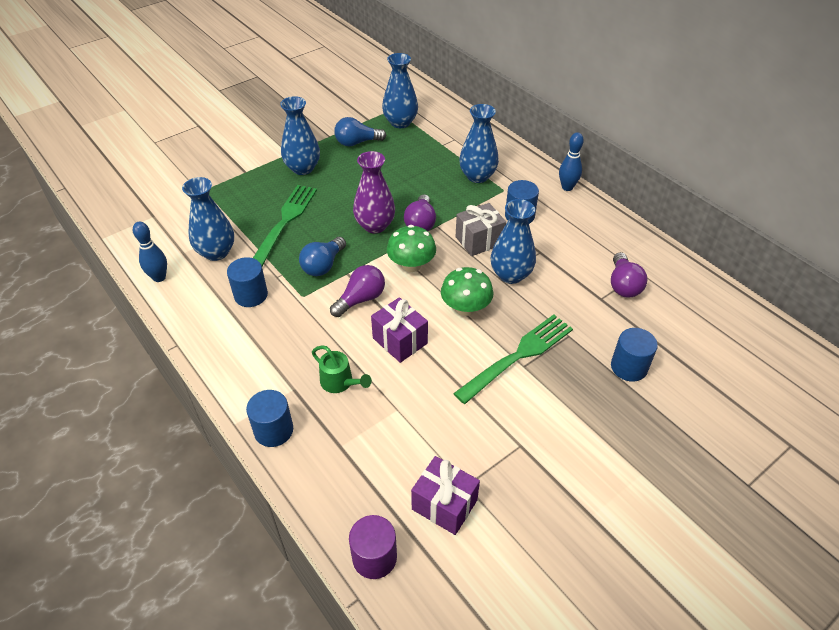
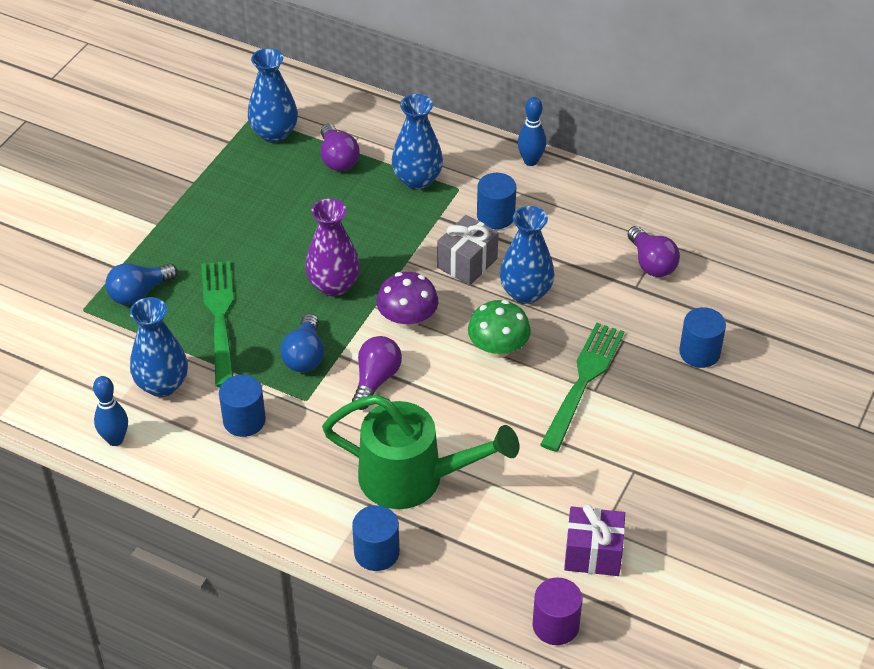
camera: 25 degrees left, 0 degrees up
(303, 168) = (191, 239): blue vase -> none
(340, 383) = (414, 478): green watering can -> green watering can, size x2.16
(357, 142) = (236, 180): blue light bulb -> blue light bulb (139, 293)
(400, 341) = (449, 410): purple gift -> none
(411, 265) = (407, 319): green mushroom -> purple mushroom
(420, 223) = (386, 264): purple light bulb -> purple light bulb (338, 159)

